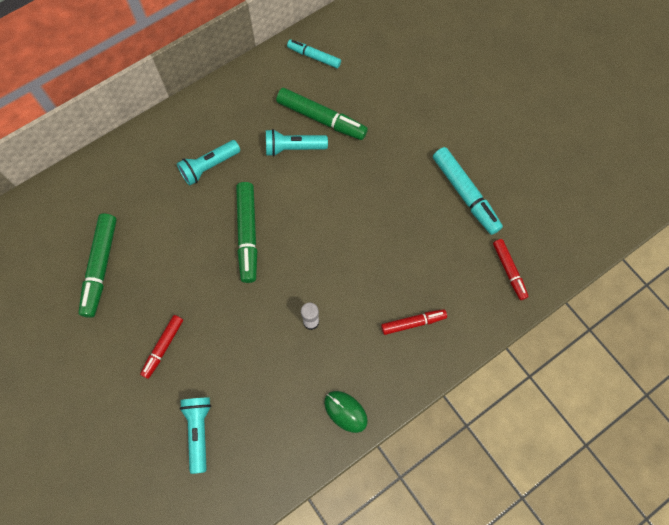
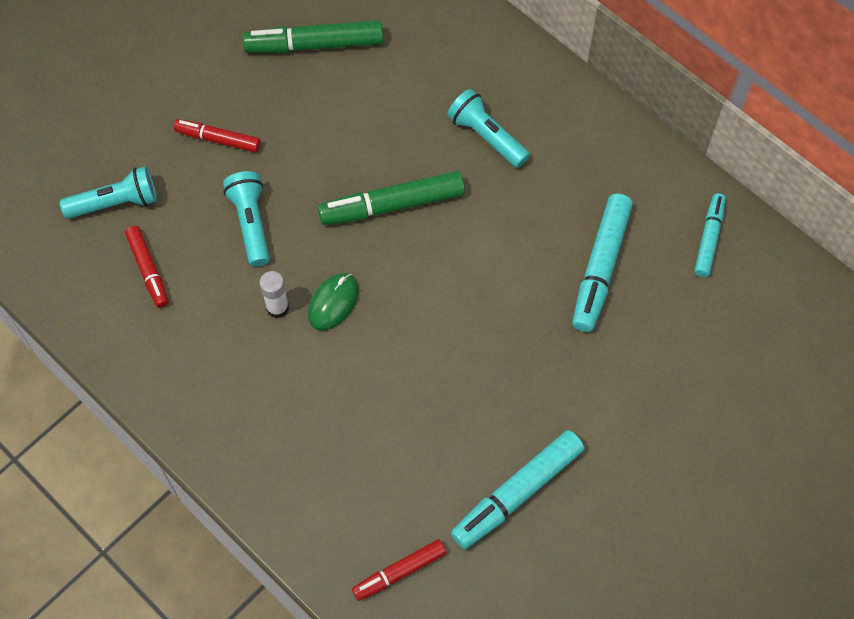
camera: 80 degrees right, 5 degrees down
(293, 148) = (541, 238): turquoise flashlight -> turquoise flashlight (251, 223)
(321, 119) = (600, 267): green marker -> turquoise marker
(345, 411) = (159, 371): green mouse -> green mouse (333, 302)
(413, 323) = (295, 442): red marker -> red marker (148, 270)

